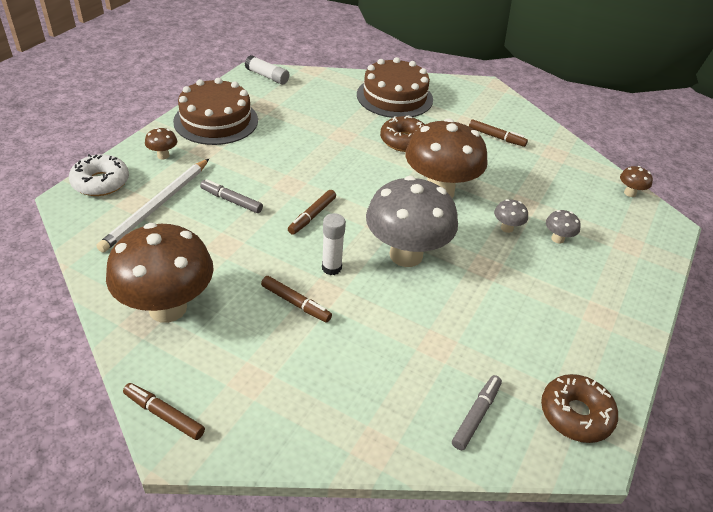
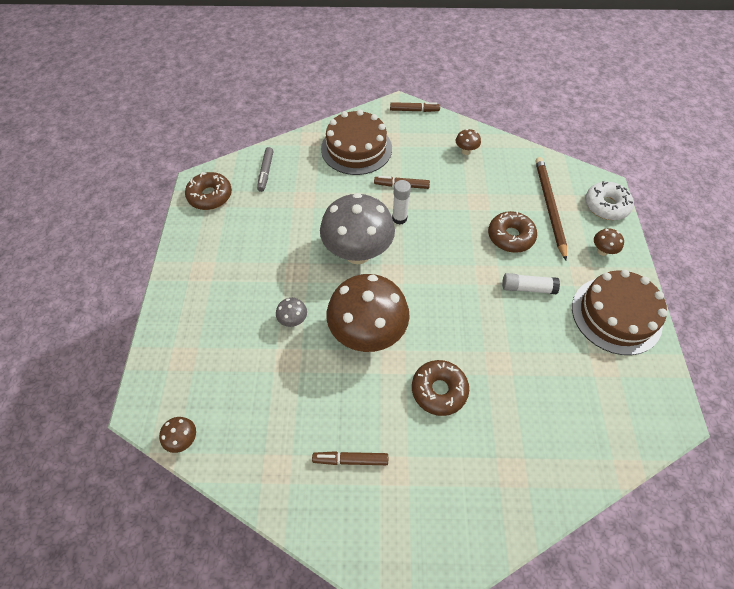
camera: 155 degrees right, 15 degrees up
(157, 206) = (549, 207): white pencil -> brown pencil
(167, 308) = (465, 151): brown mushroom -> brown mushroom, size x0.40
(231, 201) = (510, 236): grey marker -> brown donut
(267, 76) = (655, 420): white glue stick -> white glue stick (527, 288)
(312, 216) = (445, 253): brown marker -> none
(394, 97) = (501, 473): brown cake -> brown cake (356, 148)
(557, 239) = (247, 331): grey mushroom -> none

